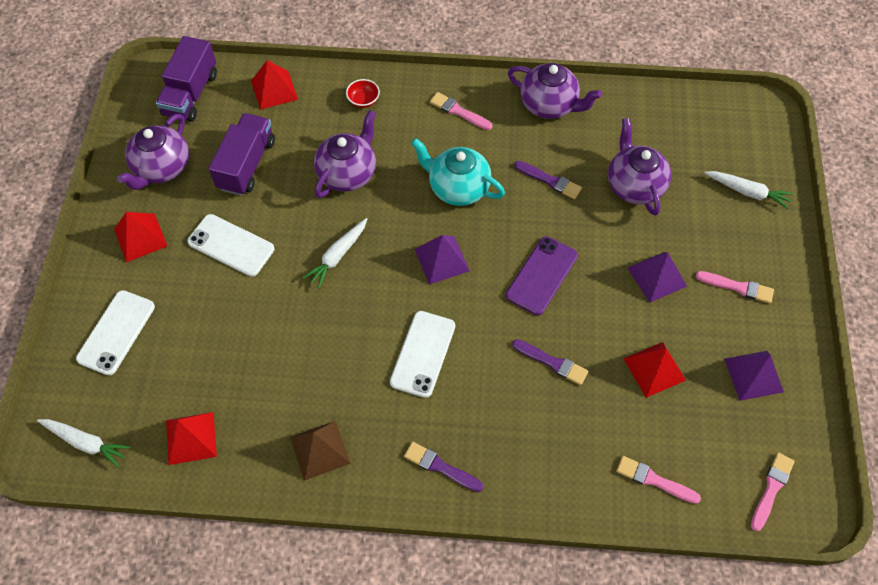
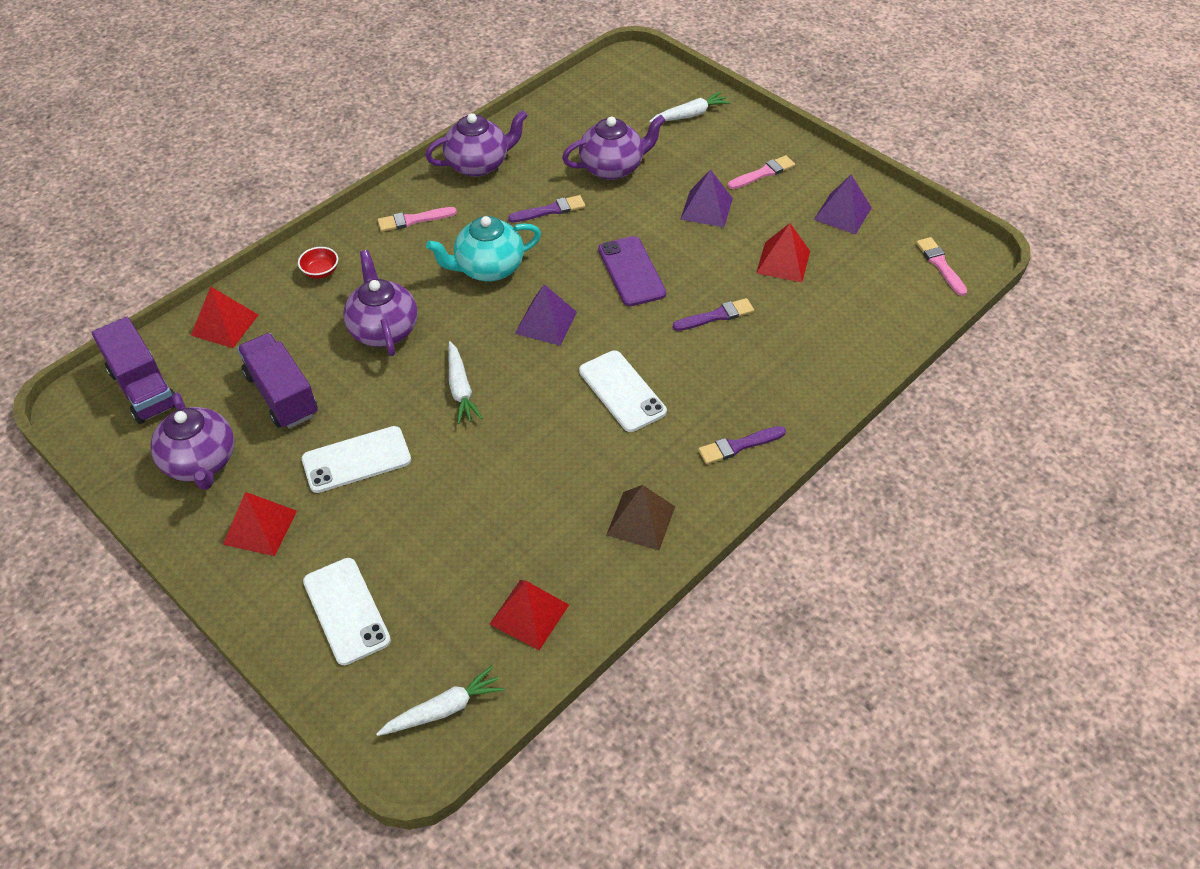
camera: 50 degrees left, 10 degrees down
(634, 185) = (612, 168): purple teapot -> purple teapot turned 135 degrees clockwise
(654, 480) = (874, 323): pink brush -> none

